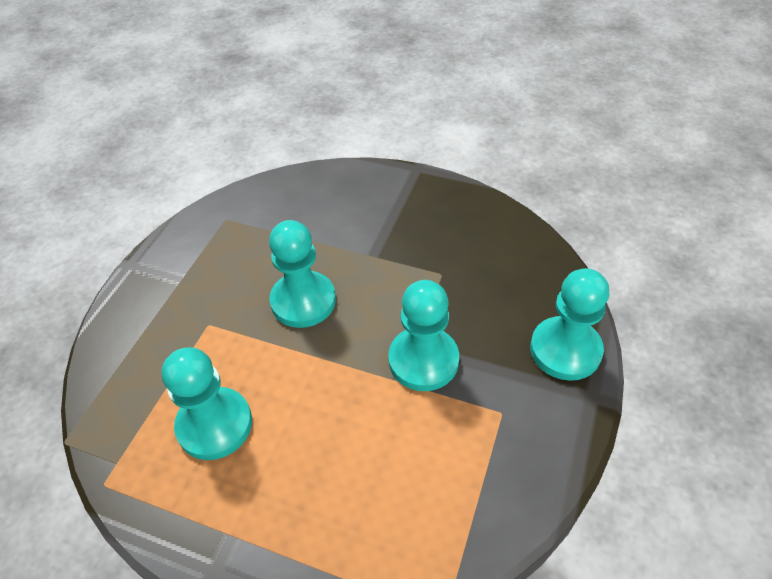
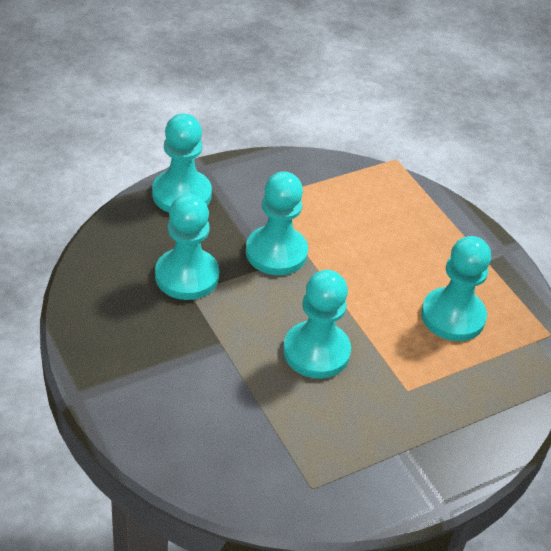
camera: 145 degrees left, 5 degrees down
(460, 283) = (187, 276): none -> turquoise pawn

